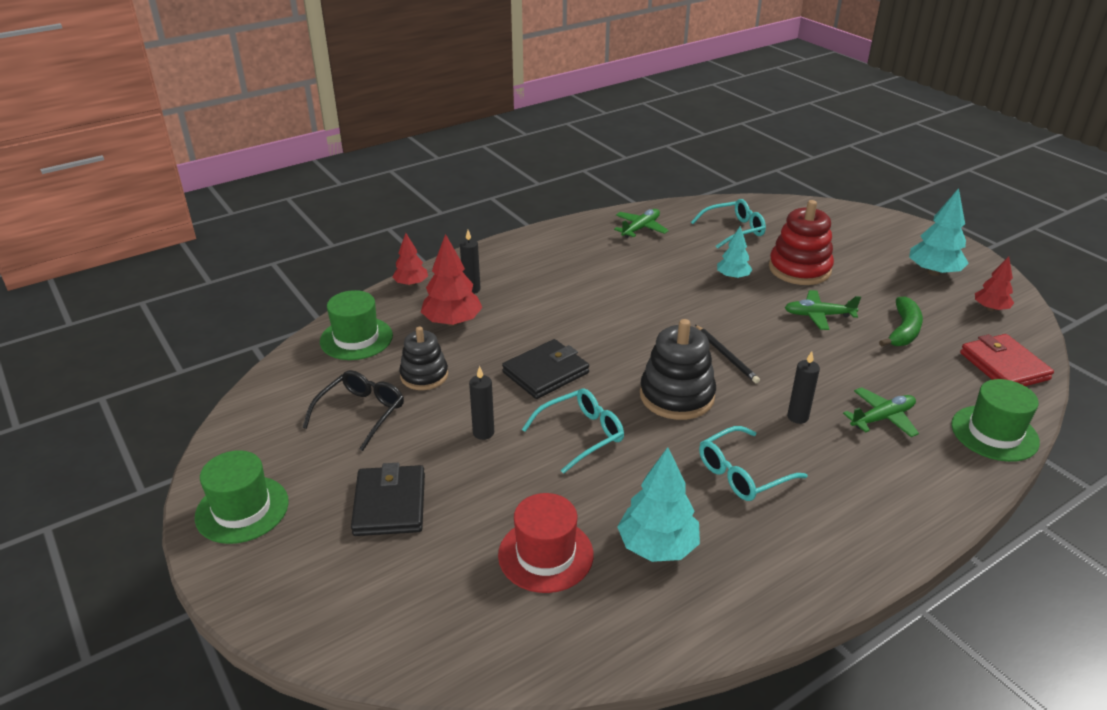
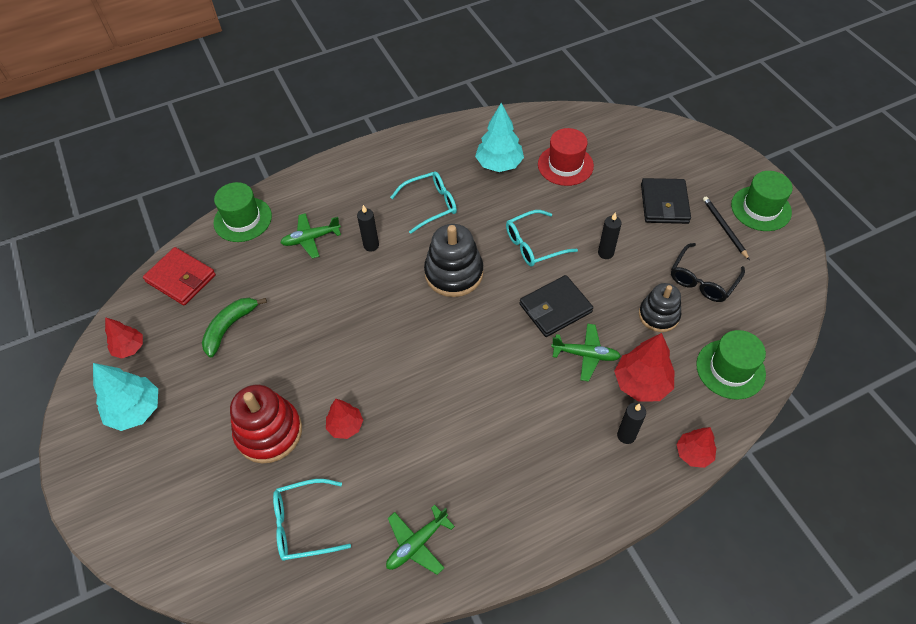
camera: 170 degrees left, 20 degrees up
(726, 356) = (398, 312): black pencil -> black pencil (724, 228)
(733, 277) = (345, 426): turquoise tree -> red tree
(818, 315) = (292, 356): green plane -> green plane (586, 355)
(1003, 366) = (181, 278): red wallet -> red wallet turned 45 degrees counterclockwise

